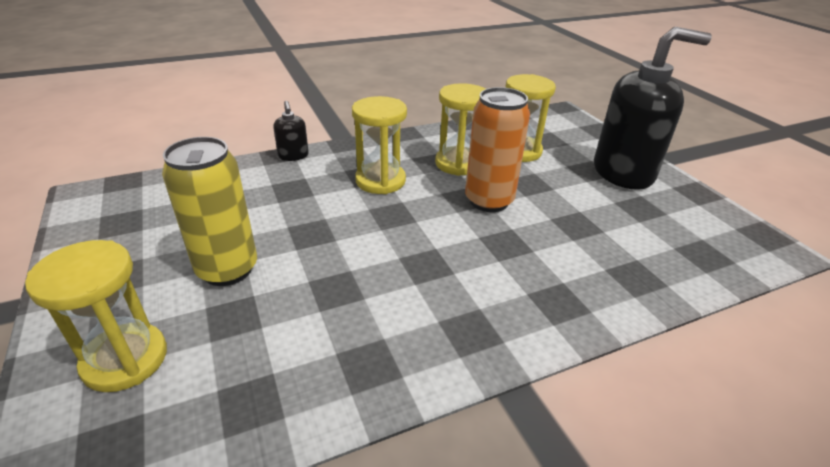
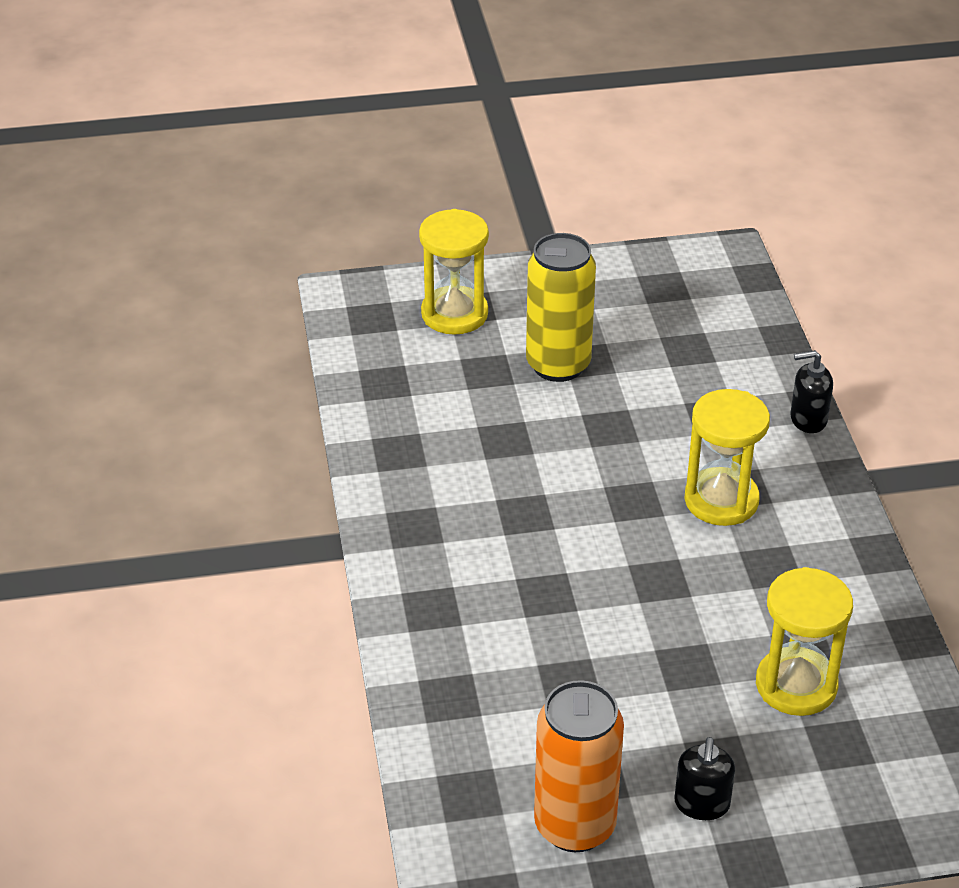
camera: 105 degrees right, 5 degrees up
(458, 163) = (761, 595): yellow hourglass -> none
(489, 201) = (647, 603): orange can -> orange can (575, 825)
(623, 173) = (701, 804): black soap dispenser -> black soap dispenser, size x0.43

